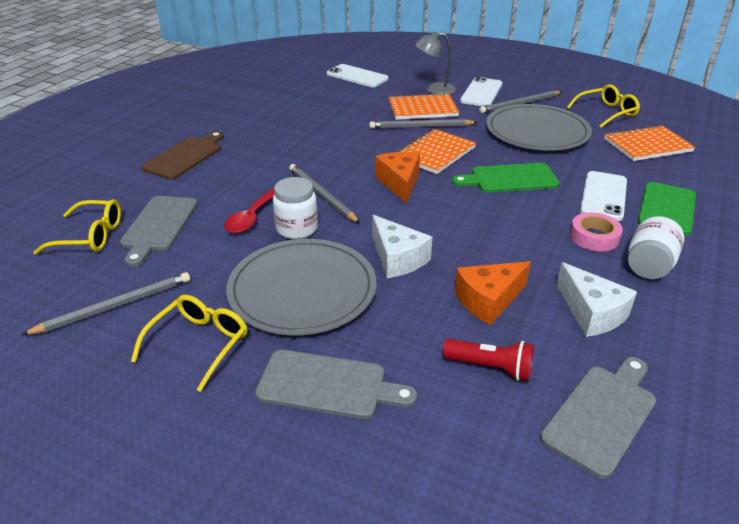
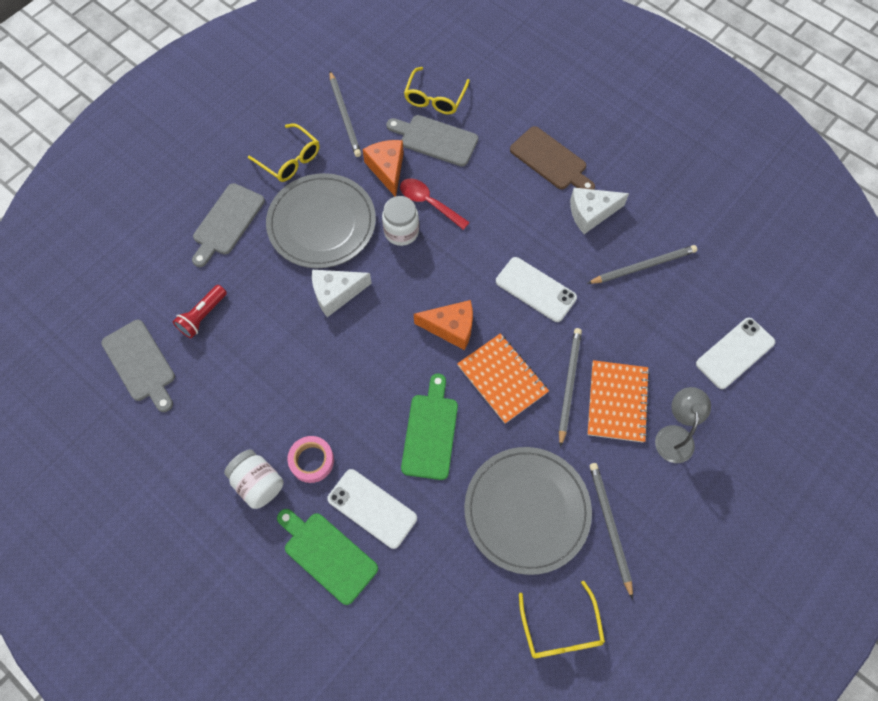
camera: 105 degrees right, 30 degrees up
(322, 195) = (448, 259): grey pencil -> grey pencil (643, 266)
(481, 92) = (655, 492): white phone -> white phone (535, 289)
(488, 300) = (264, 340): orange cheese -> orange cheese (387, 169)
(591, 313) = (224, 406): white cheese -> white cheese (591, 213)
(647, 145) = (461, 626): orange notebook -> none

